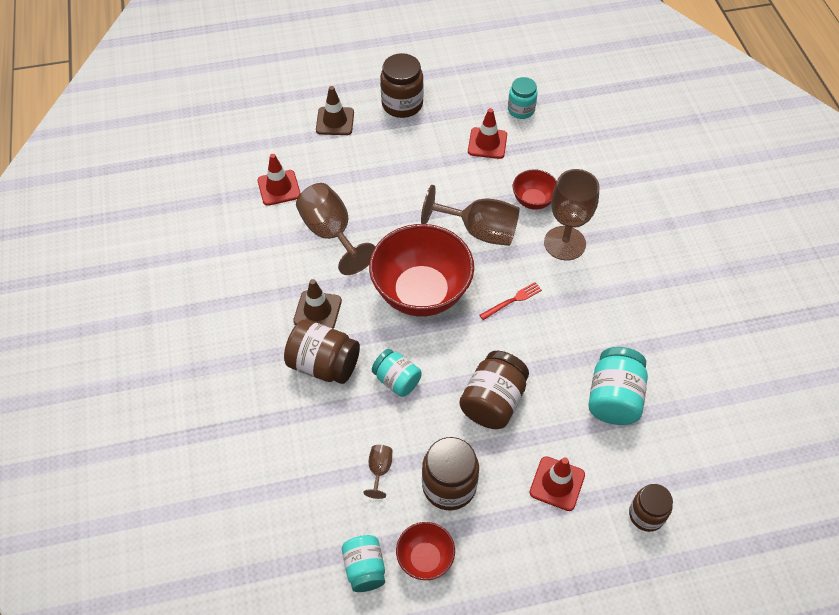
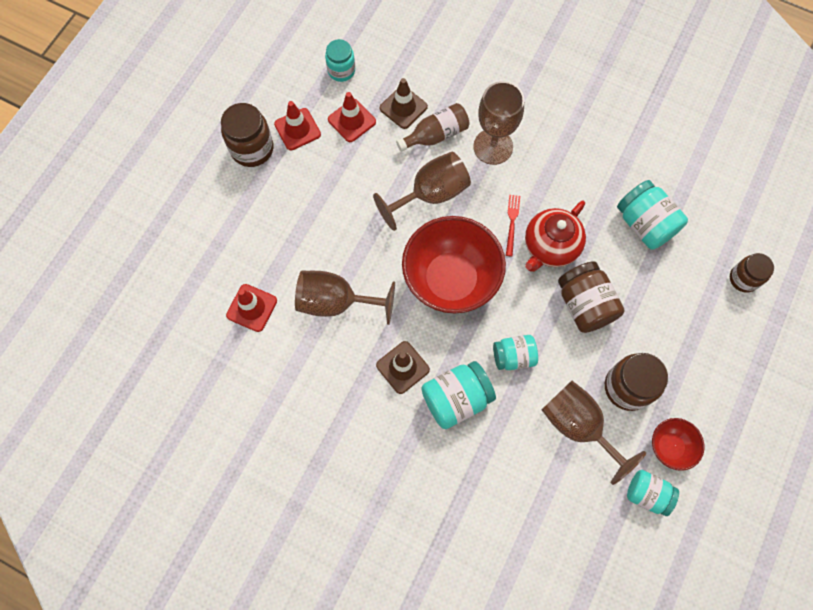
camera: 50 degrees left, 15 degrees up
(324, 364) = (456, 399): brown jar -> turquoise jar
(335, 121) = (220, 212): brown traffic cone -> brown traffic cone (403, 107)
(379, 470) = (578, 426): brown goblet -> brown goblet, size x2.18
(519, 341) = (550, 247): none -> red teapot
(533, 201) = (436, 135): red bowl -> brown bottle
(557, 483) = (679, 315): red traffic cone -> red traffic cone (297, 129)

